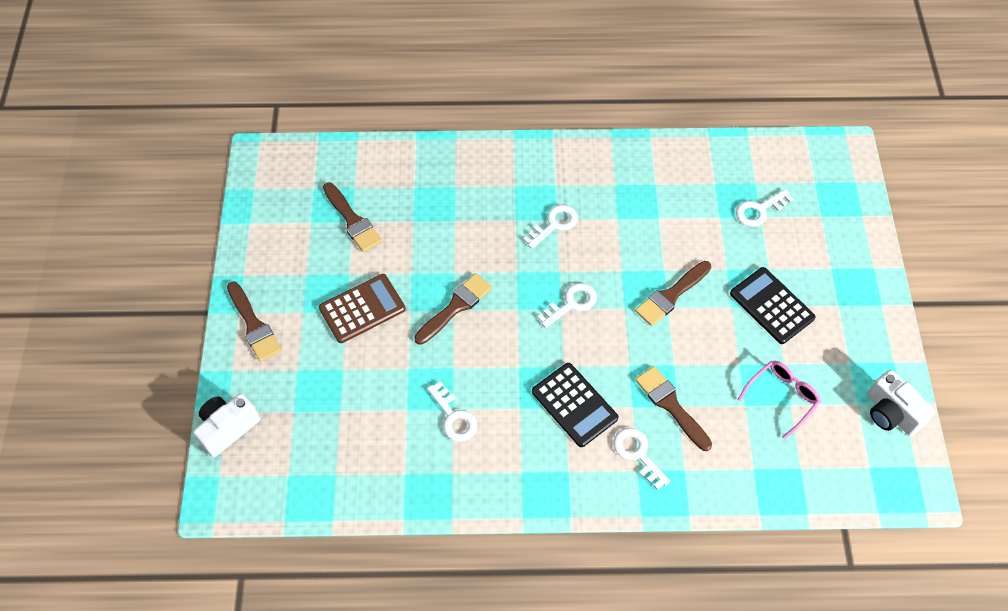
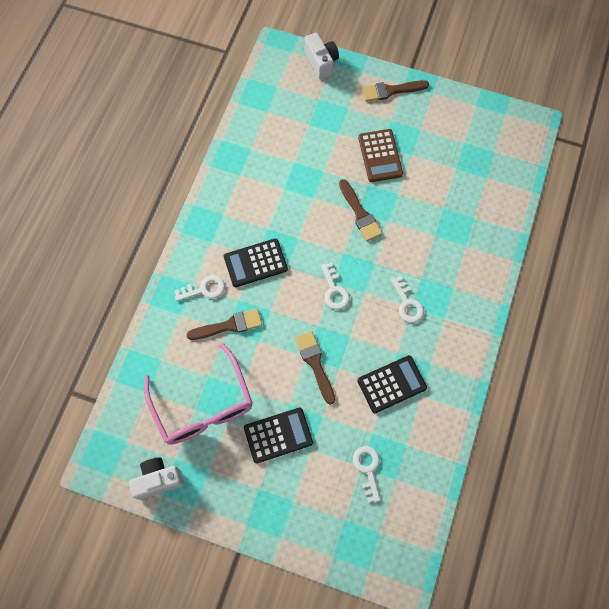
camera: 110 degrees right, 10 degrees up
(352, 220) = (457, 168): brown brush -> none
(454, 417) = (277, 187): white key -> none
(656, 214) = (391, 384): none -> black calculator
(782, 397) = (203, 405): pink glasses -> pink glasses, size x1.89

